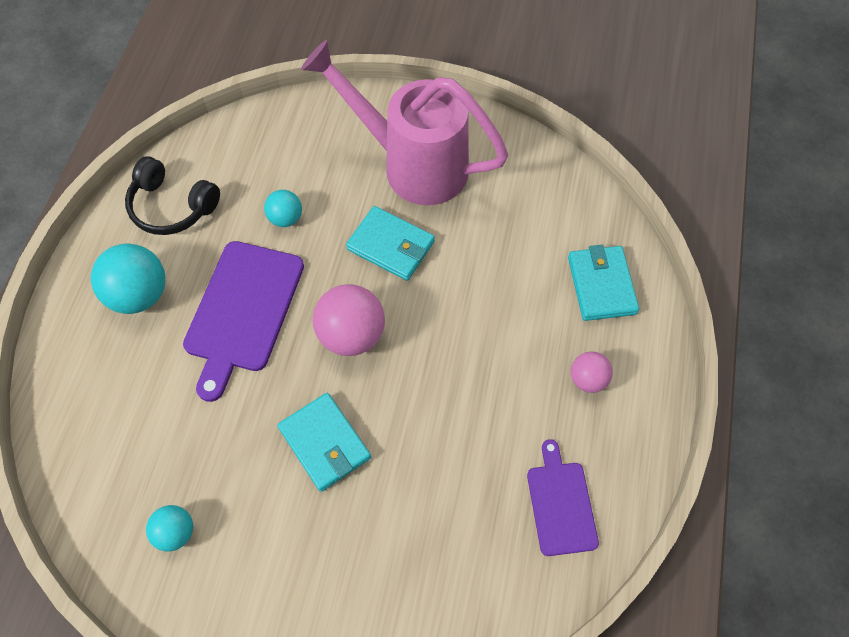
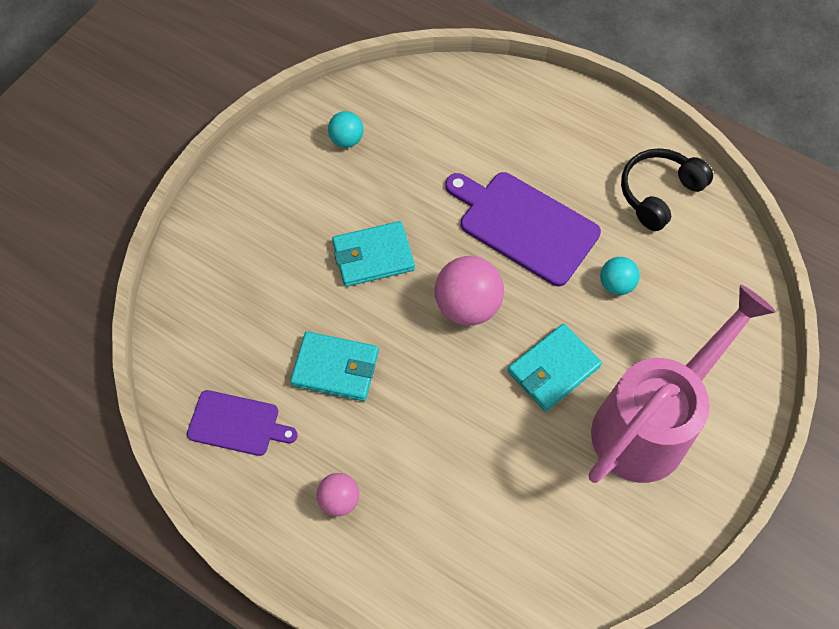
camera: 110 degrees right, 0 degrees up
(139, 294) = (569, 152): turquoise ball -> none
(601, 285) = (435, 562): turquoise wallet -> turquoise wallet (335, 368)

